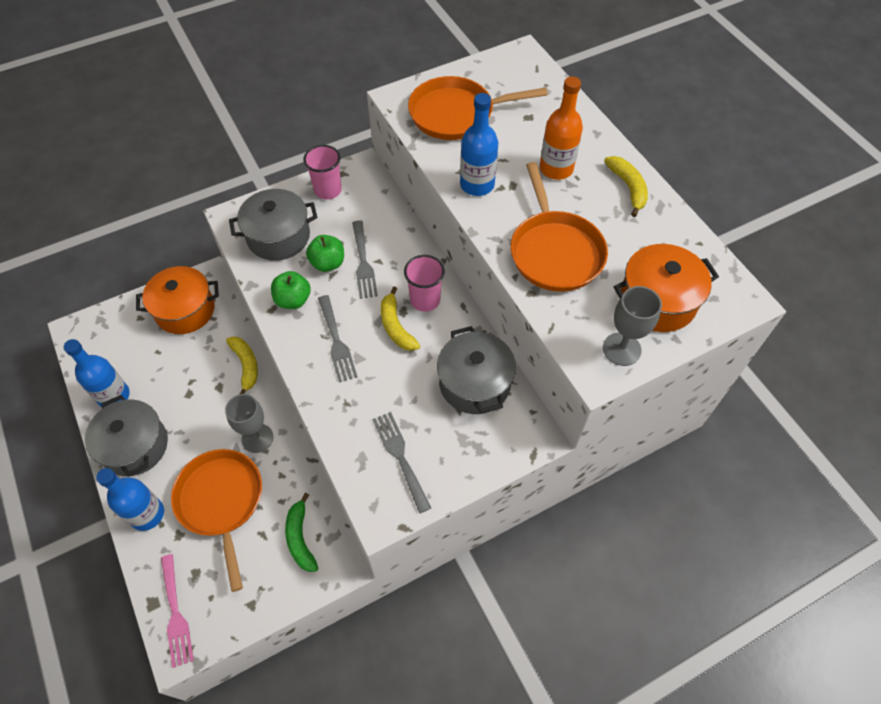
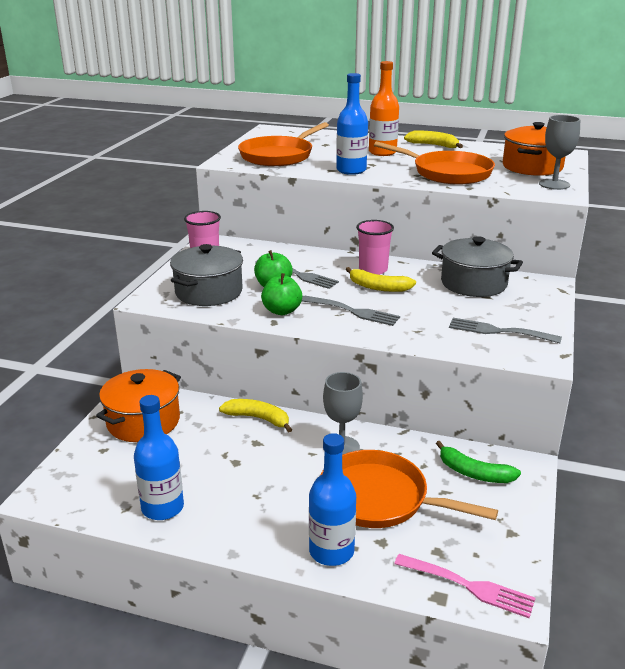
camera: 45 degrees left, 30 degrees down
(135, 446) = (242, 522): grey pot -> none

